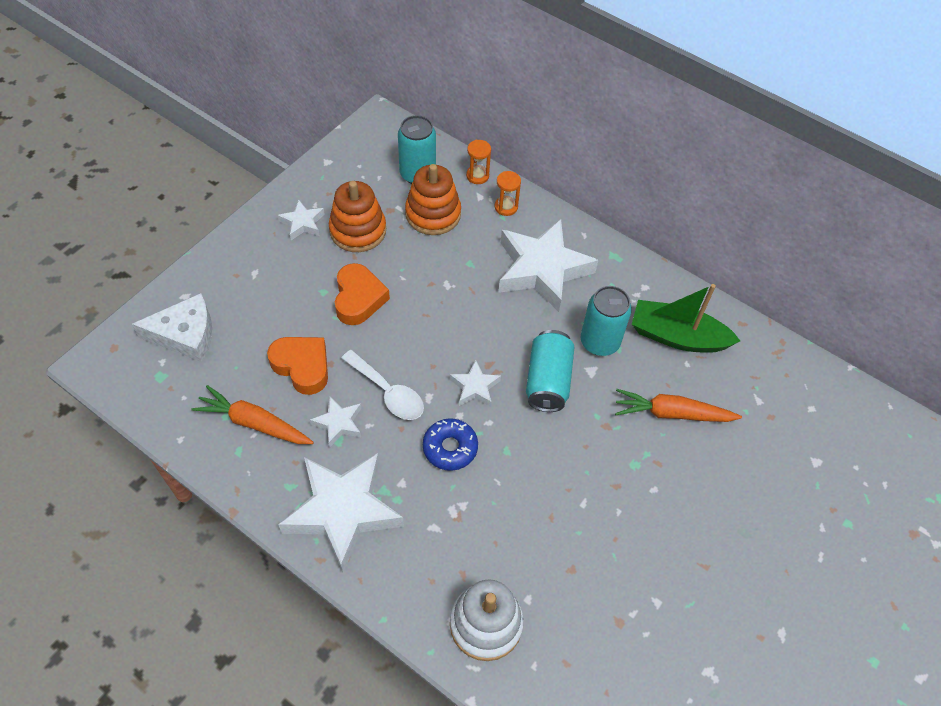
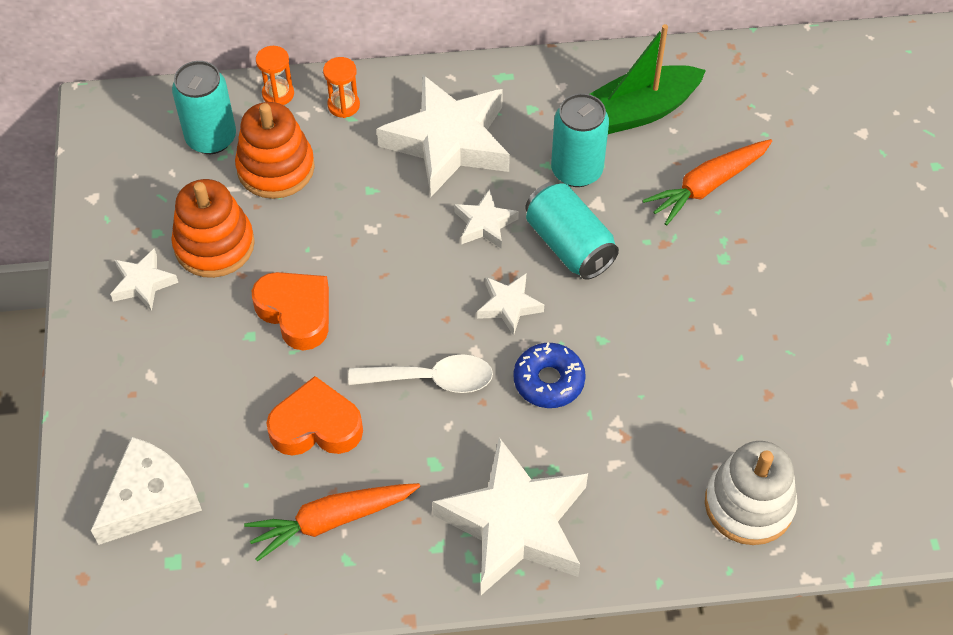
camera: 40 degrees left, 0 degrees up
(338, 423) = (417, 449): white star -> white star (485, 224)

